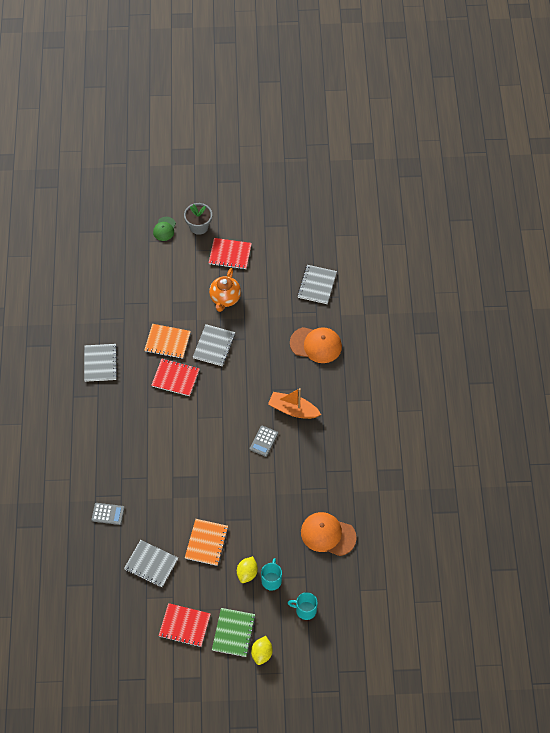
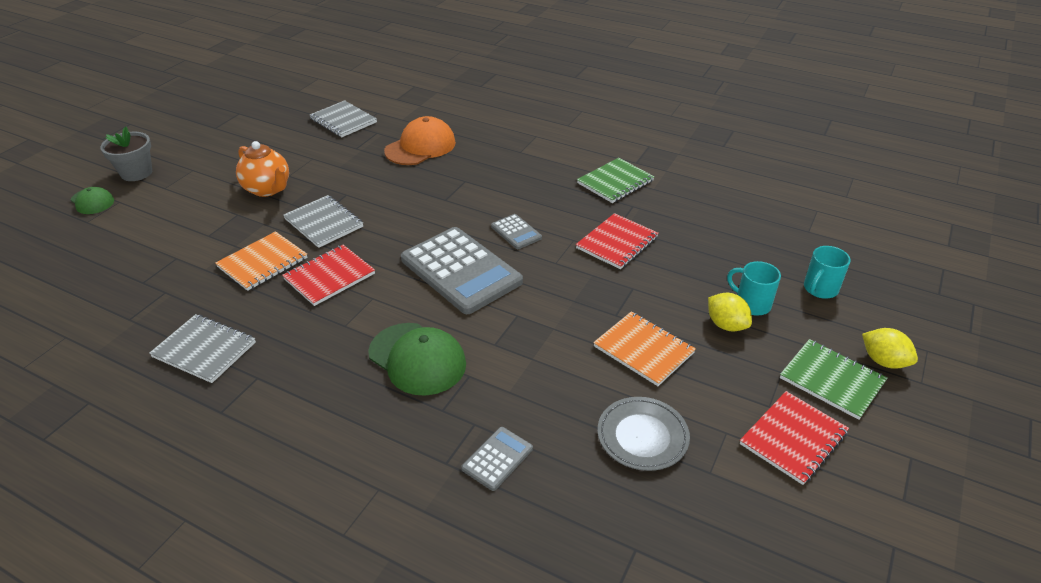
camera: 60 degrees left, 20 degrees down
(144, 451) = (417, 359): none -> green cap
(151, 564) = (642, 436): grey notebook -> grey plate
(215, 433) = (461, 271): none -> grey calculator
(230, 254) = (212, 164): red notebook -> red notebook (617, 243)
(293, 410) = (493, 193): orange boat -> none
(328, 534) = (705, 228): orange cap -> none
(346, 468) = (615, 182): none -> green notebook

